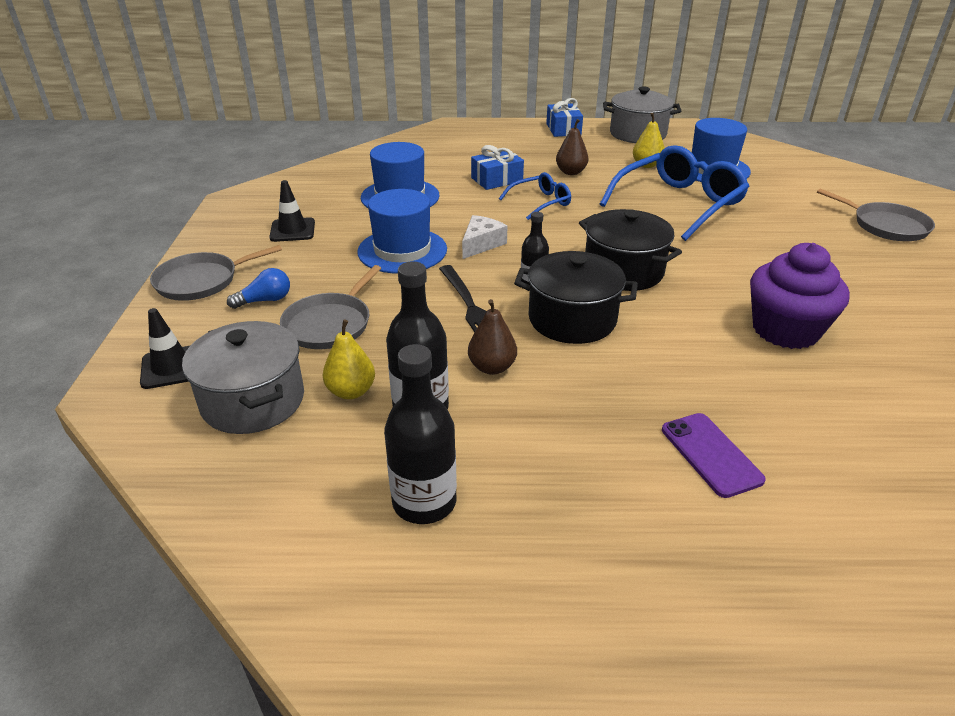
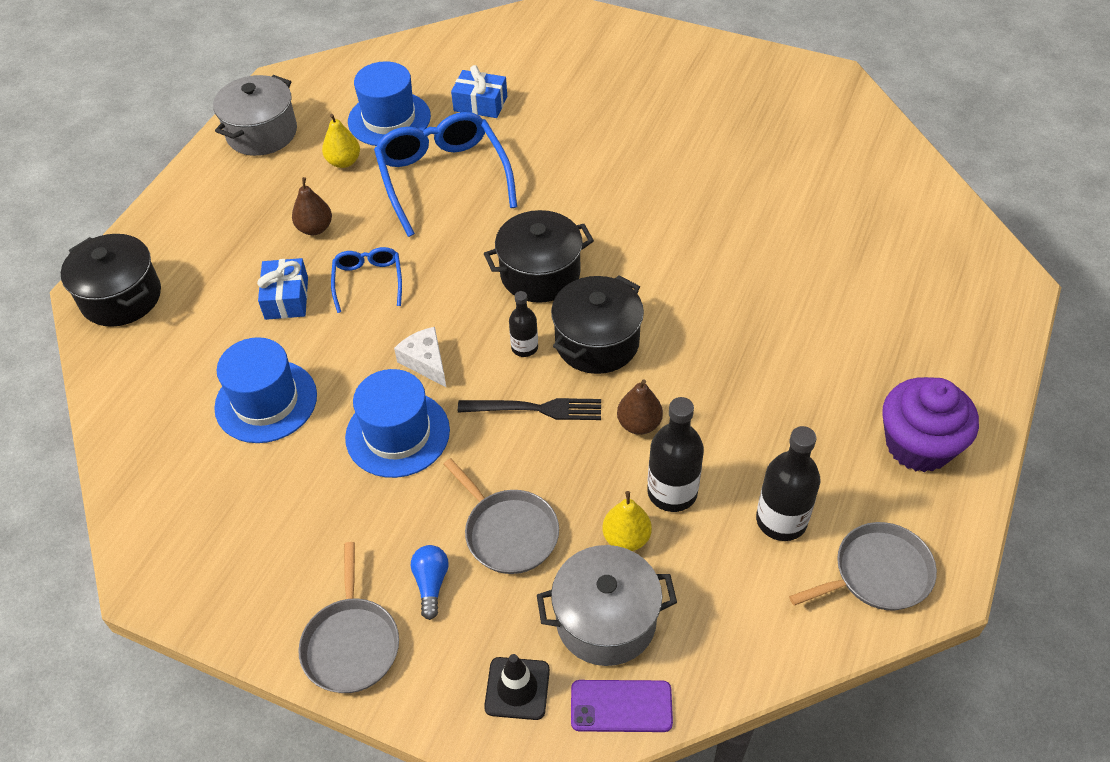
camera: 65 degrees left, 15 degrees up
(292, 230) = (282, 529): black traffic cone -> none
(452, 134) = (121, 297): none -> black pot
(563, 129) = (196, 188): blue gift -> blue gift (480, 104)
(711, 454) = (796, 331): purple phone -> purple phone (621, 706)
(785, 330) = (679, 216): purple cupcake -> purple cupcake (918, 445)
(886, 225) = (568, 71): grey pan -> grey pan (877, 573)

